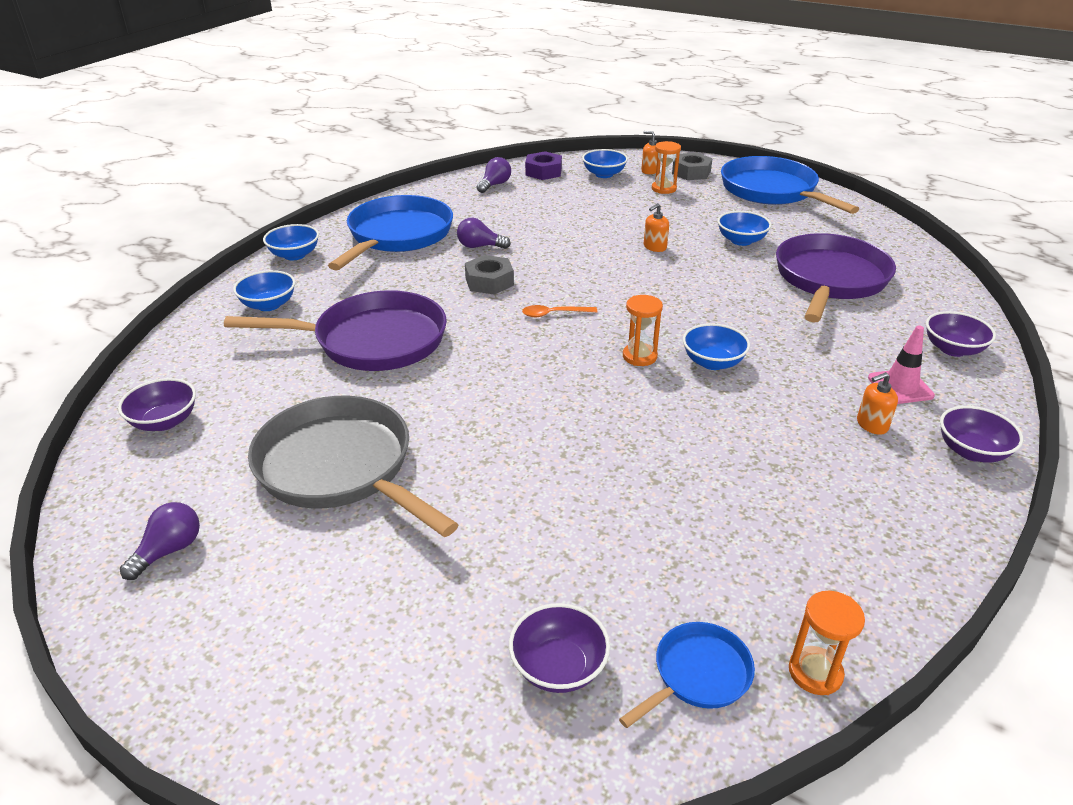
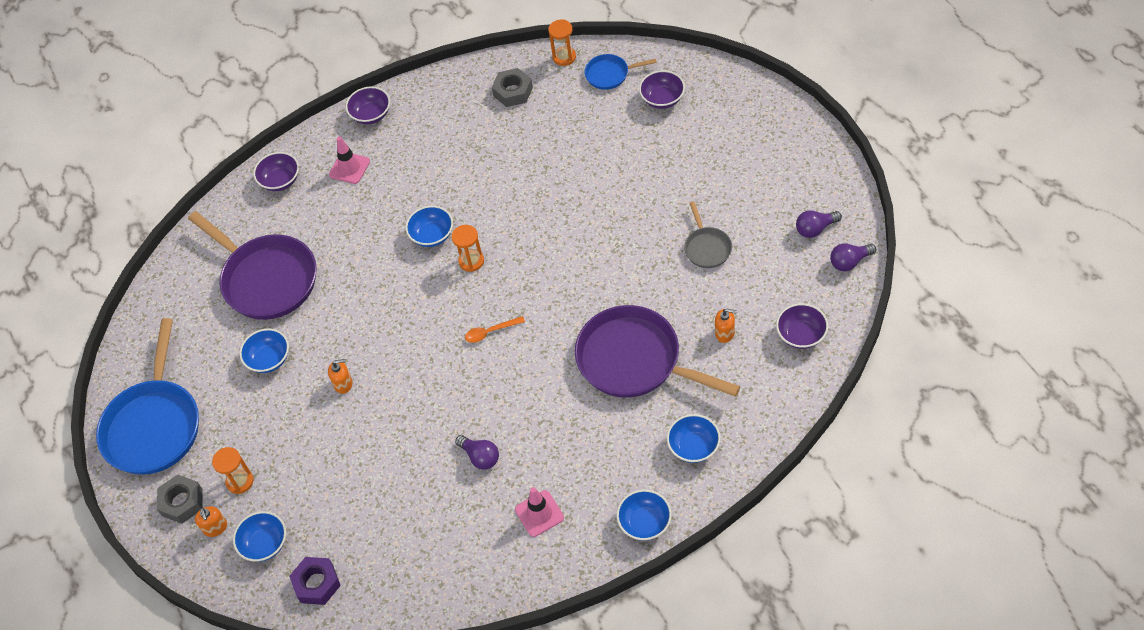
camera: 140 degrees left, 20 degrees up
(341, 468) = (707, 247): grey pan -> grey pan, size x0.48
(397, 236) = (539, 513): blue pan -> pink traffic cone
(489, 282) = (508, 397): grey nut -> grey nut (513, 92)
(494, 185) = (386, 578): purple light bulb -> purple light bulb (849, 262)
(554, 314) = (490, 332): orange spoon -> orange spoon turned 135 degrees clockwise
(829, 280) = (266, 279): purple pan -> purple pan turned 105 degrees counterclockwise
(872, 425) = (398, 151): orange soap dispenser -> orange soap dispenser (725, 333)

